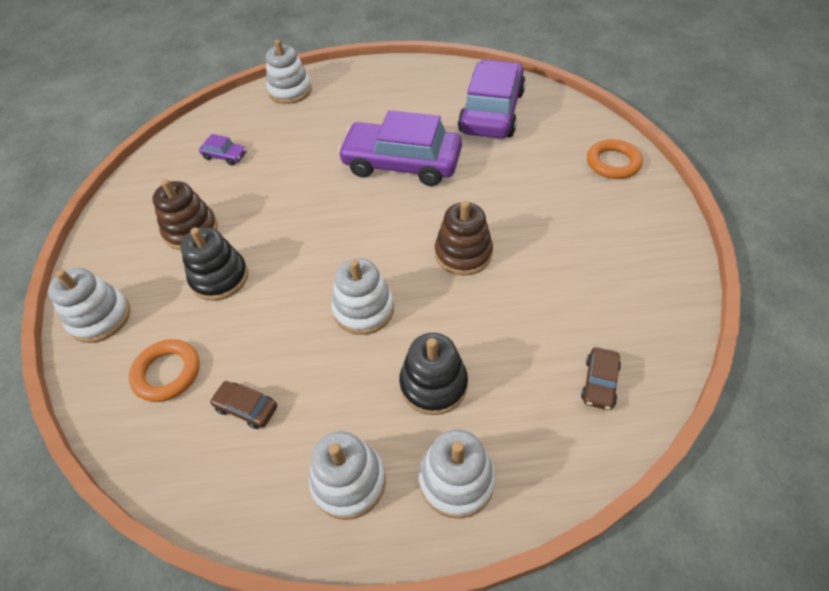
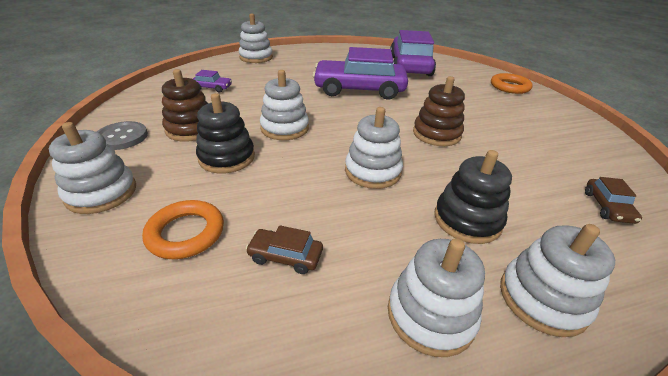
camera: 15 degrees left, 15 degrees down
(121, 240) = (122, 137): none -> grey button
(290, 234) = (285, 128): none -> white stacking toy

